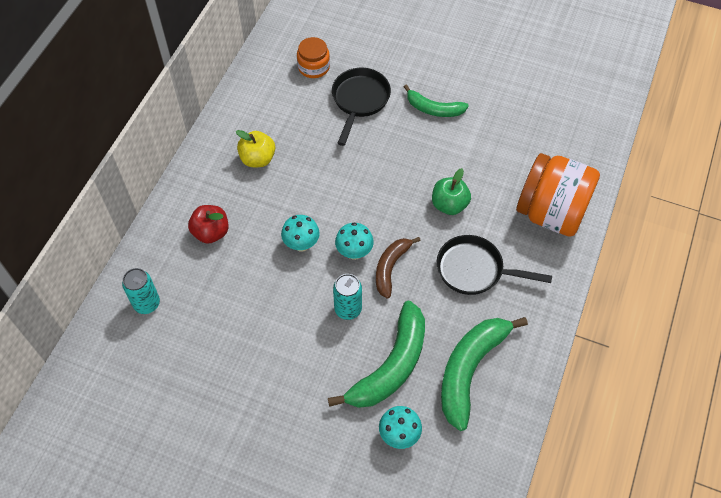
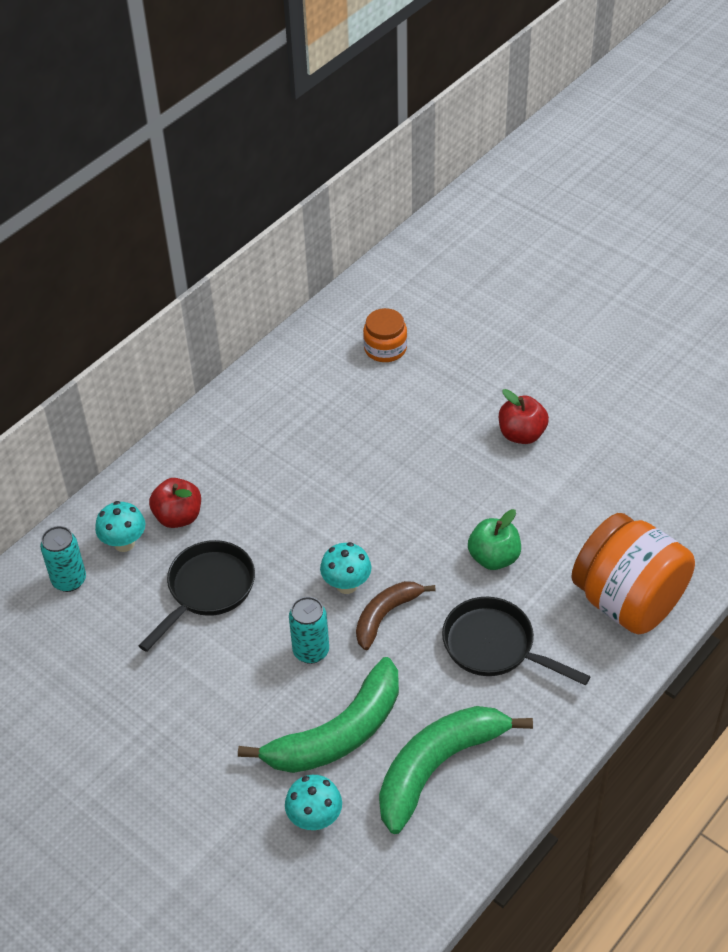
camera: 20 degrees right, 10 degrees down
(258, 159) = (270, 443): yellow apple -> none
(301, 244) = (284, 558): turquoise mushroom -> turquoise mushroom (124, 543)
(359, 101) = (428, 402): black pan -> black pan (207, 590)
(433, 109) = (521, 434): green banana -> red apple

